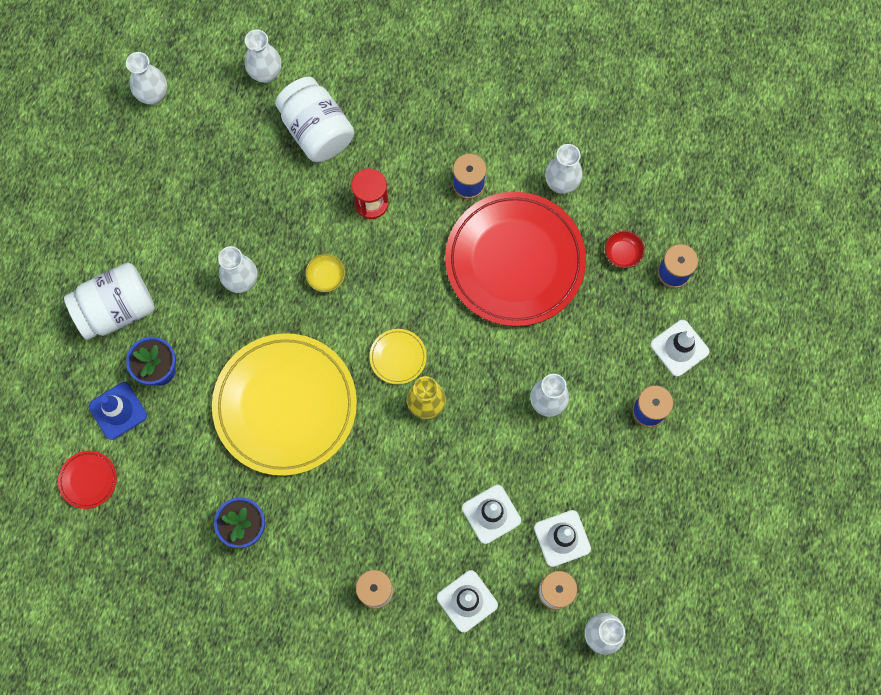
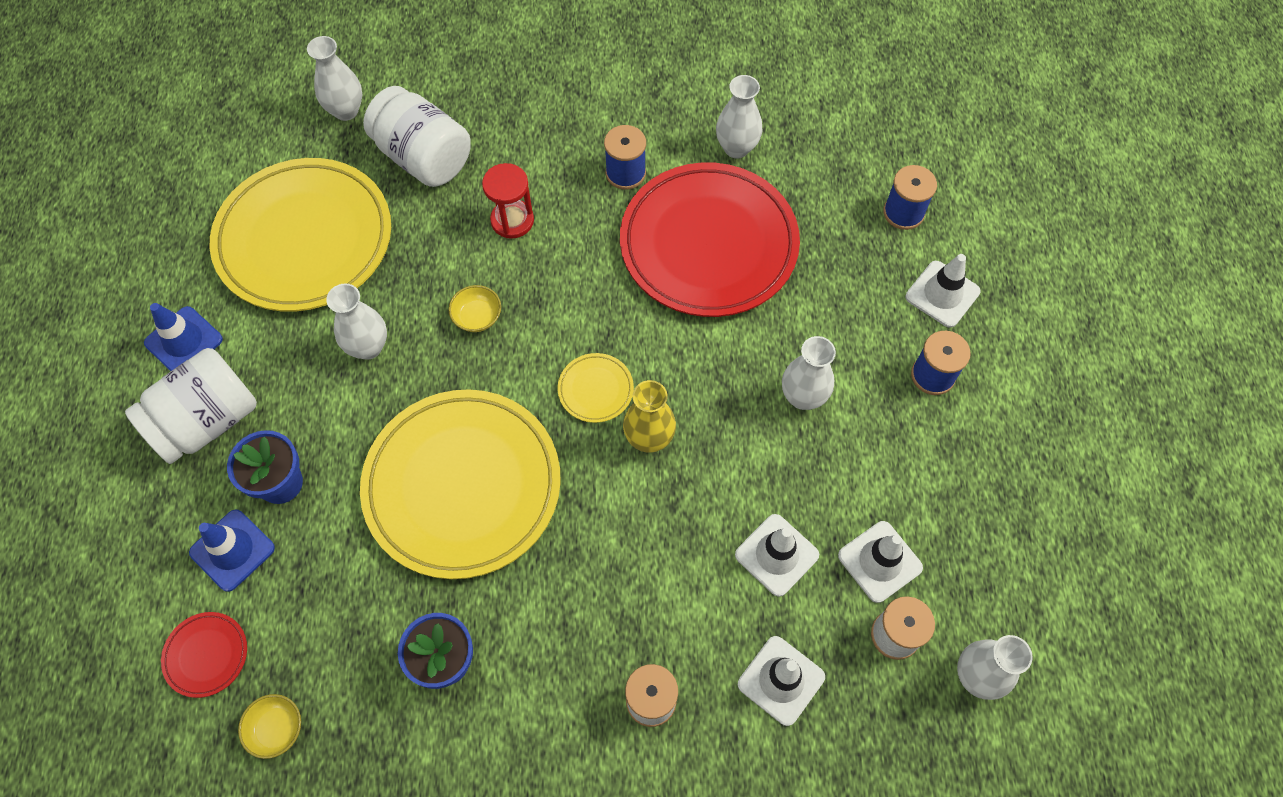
camera: 15 degrees left, 10 degrees down
(110, 242) = (184, 341): none -> blue traffic cone
(125, 542) = (276, 728): none -> yellow bowl
(153, 95) = (209, 163): white vase -> none
(212, 180) = (305, 239): none -> yellow plate
(622, 253) = (835, 206): red bowl -> none

